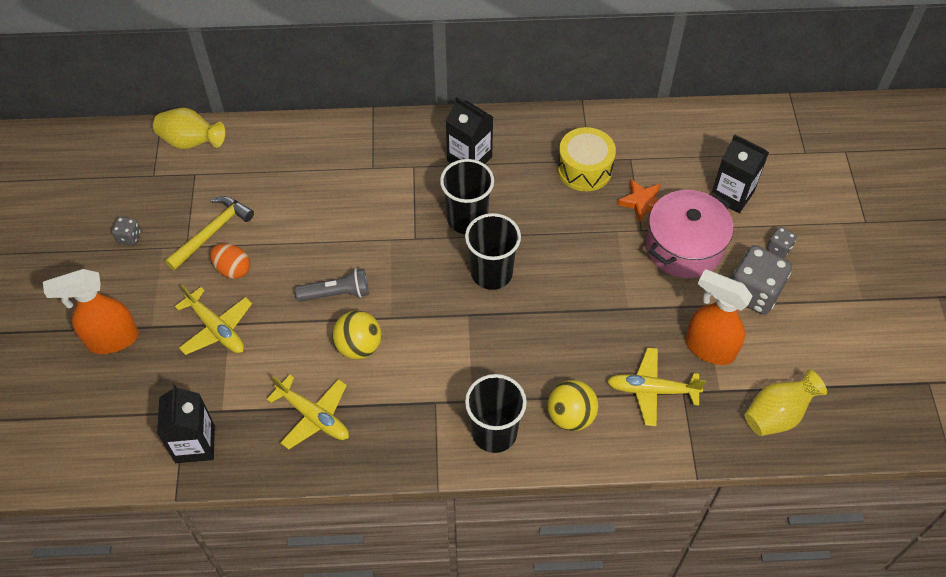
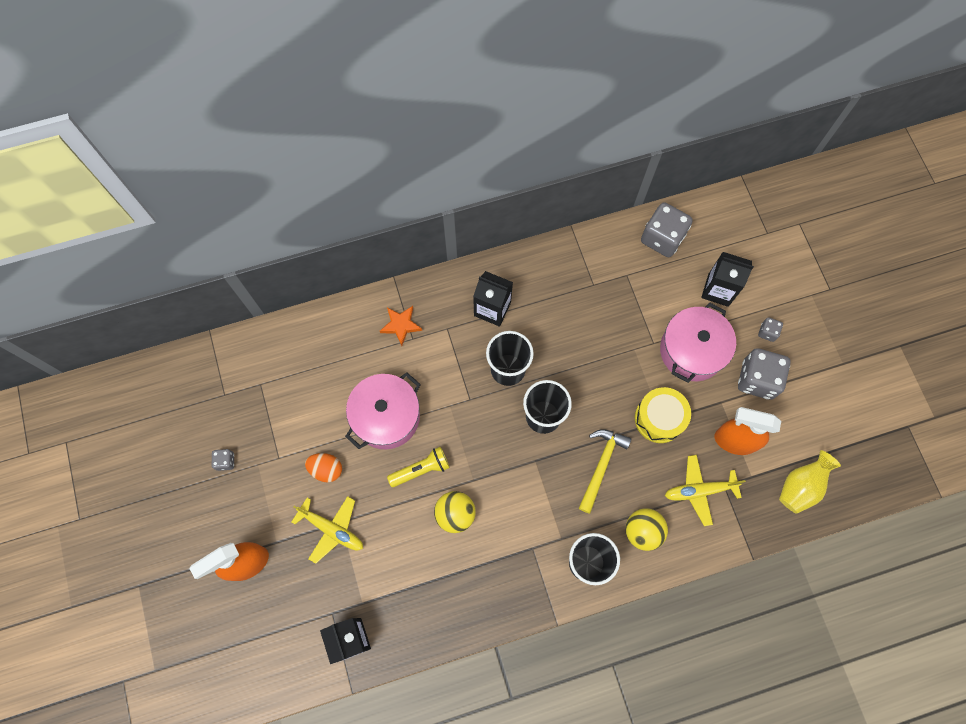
camera: 15 degrees left, 15 degrees up
(191, 142) = (246, 352): yellow vase -> none
(212, 232) = (296, 438): yellow hammer -> yellow hammer (601, 466)
(314, 416) = (439, 588): yellow plane -> none
(317, 234) = (386, 417): none -> pink pot
(336, 293) = (421, 469): grey flashlight -> yellow flashlight
(584, 169) = (591, 295): yellow drum -> yellow drum (659, 418)
(642, 202) = (647, 316): orange star -> orange star (401, 325)
(681, 133) = (662, 238): none -> grey dice

